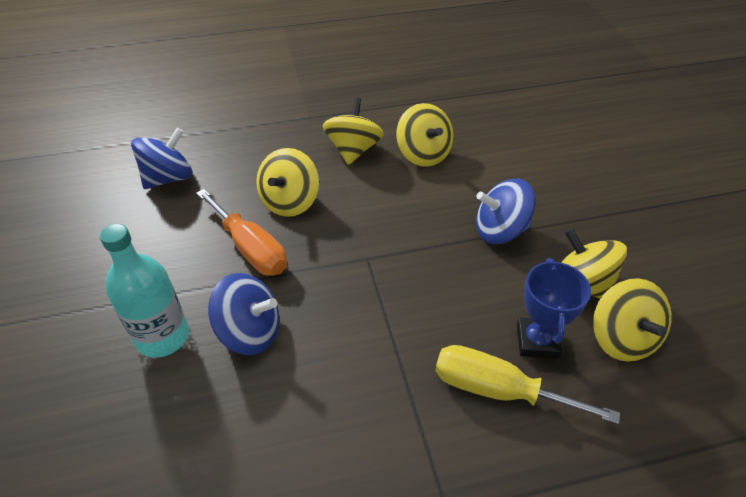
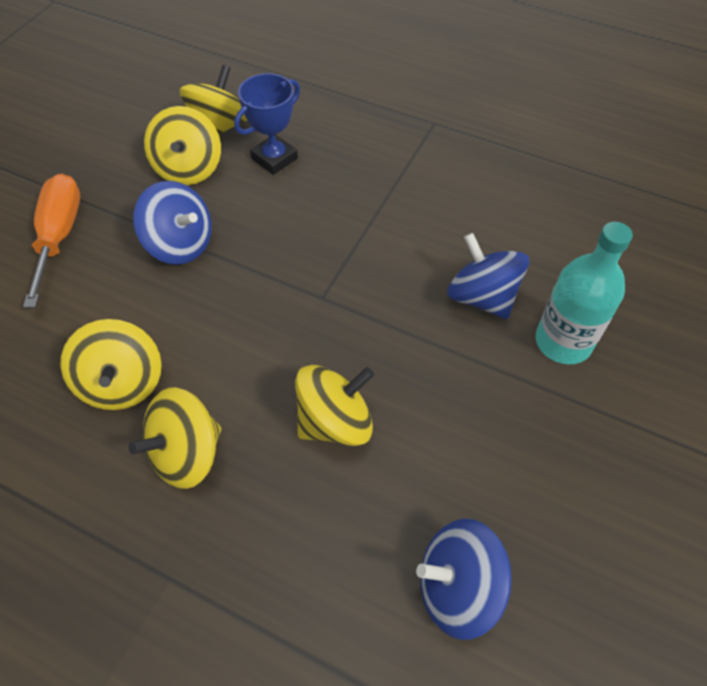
camera: 140 degrees left, 10 degrees up
(250, 248) = (424, 385): orange screwdriver -> orange screwdriver (59, 236)
(423, 154) = (123, 383): yellow spinning top -> yellow spinning top turned 150 degrees clockwise
(498, 390) = (337, 151): yellow screwdriver -> none

